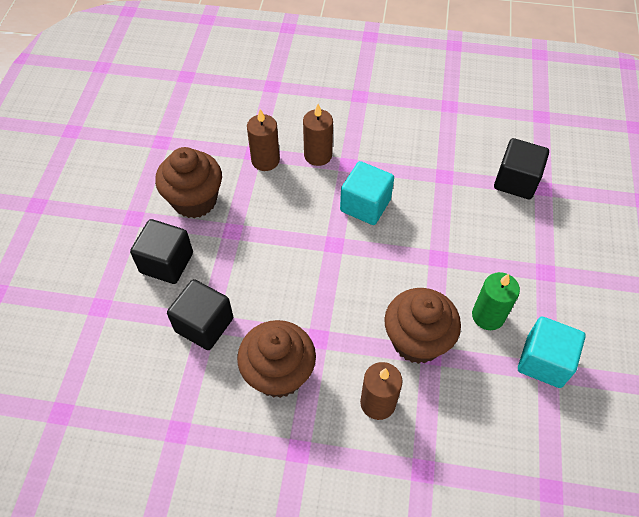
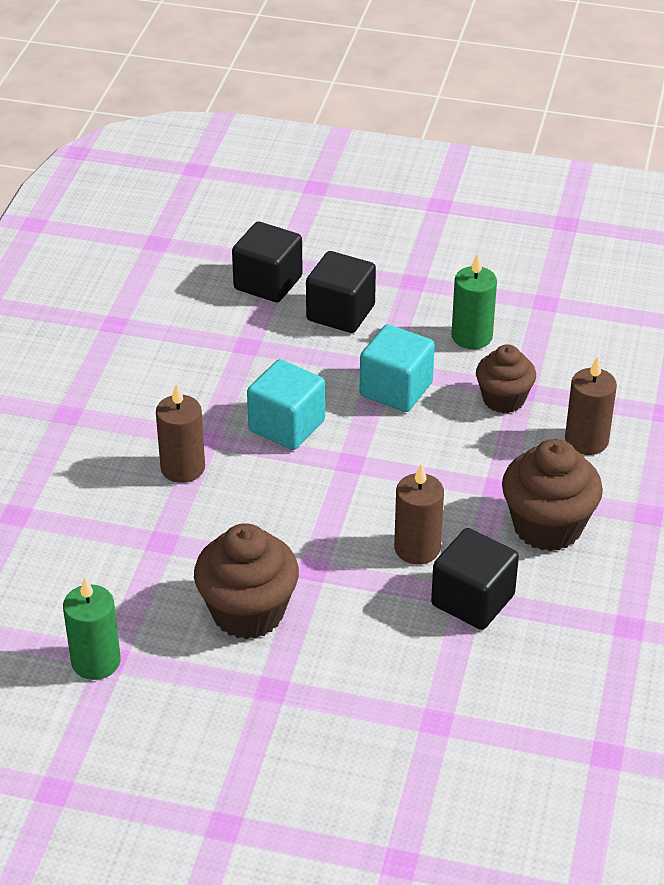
camera: 85 degrees left, 15 degrees down
(158, 135) = (96, 661): none -> green candle
(166, 263) = (364, 644): black cube -> black cube (340, 313)
(265, 160) = (181, 527): brown candle -> brown candle (417, 548)
(417, 340) = (503, 399): brown cupcake -> brown cupcake, size x0.65
(544, 361) = (533, 303): turquoise cube -> turquoise cube (396, 389)

